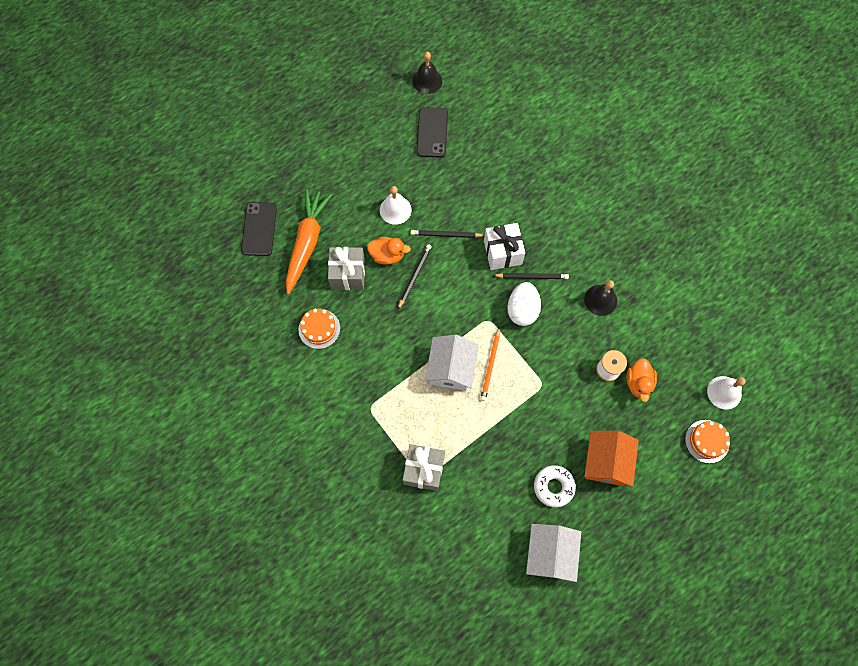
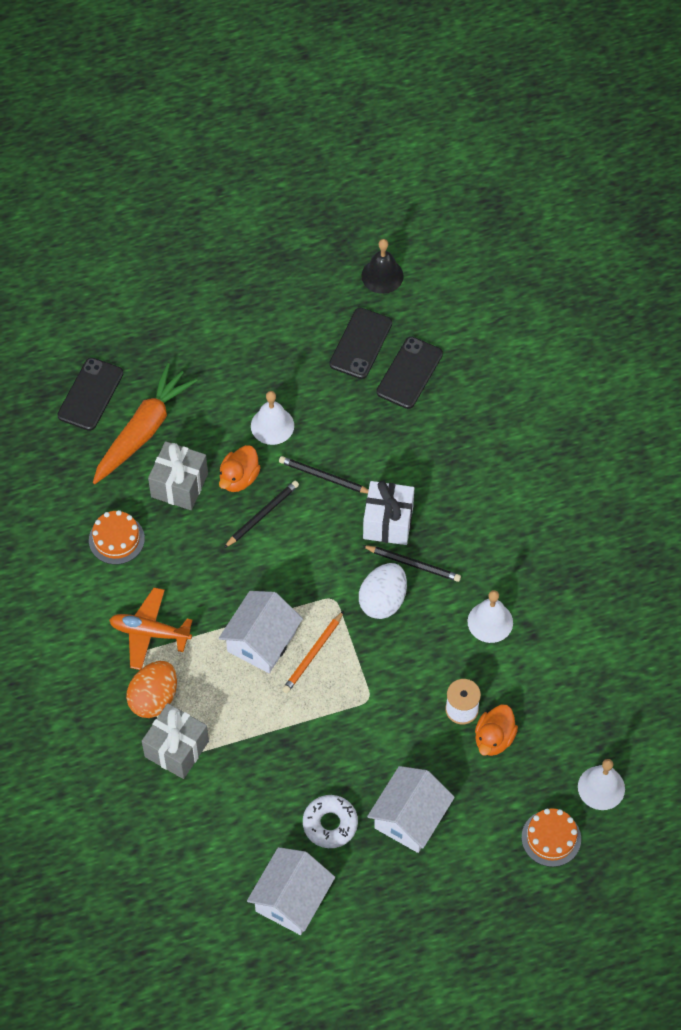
camera: 20 degrees right, 10 degrees down
(370, 390) = (149, 632): none -> orange plane
(387, 255) = (239, 478): orange duck -> orange duck turned 90 degrees clockwise
(392, 438) = (154, 698): none -> orange egg
(473, 142) = (409, 373): none -> black phone
(600, 300) = (490, 622): black bell -> white bell
(606, 462) = (410, 818): orange house -> white house

